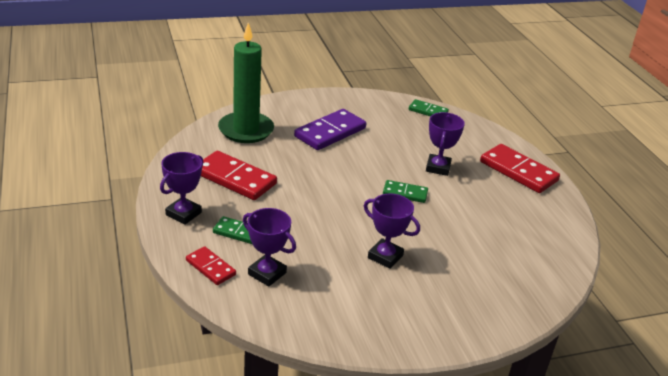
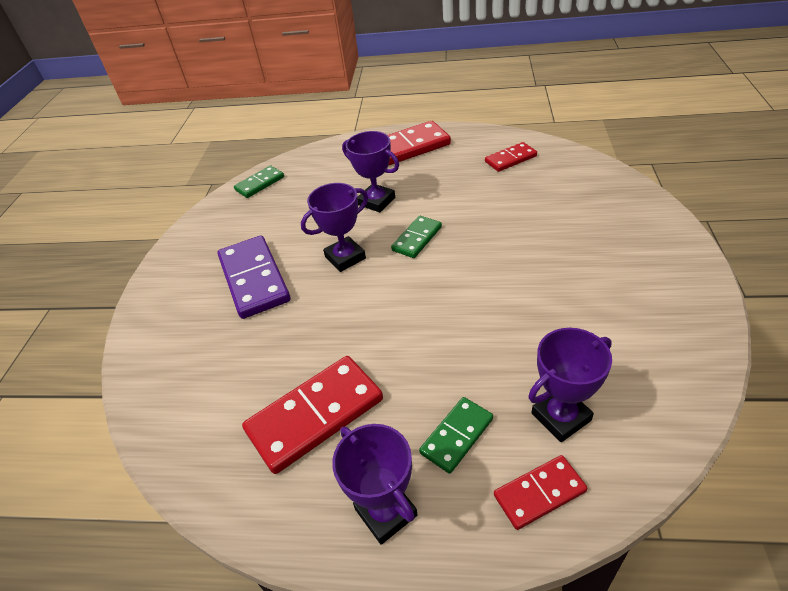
camera: 60 degrees left, 10 degrees up
(246, 130) = (191, 376): green candle -> none
(385, 256) = (538, 283): purple trophy -> purple trophy (345, 257)
(539, 230) = (510, 159): none -> red domino

